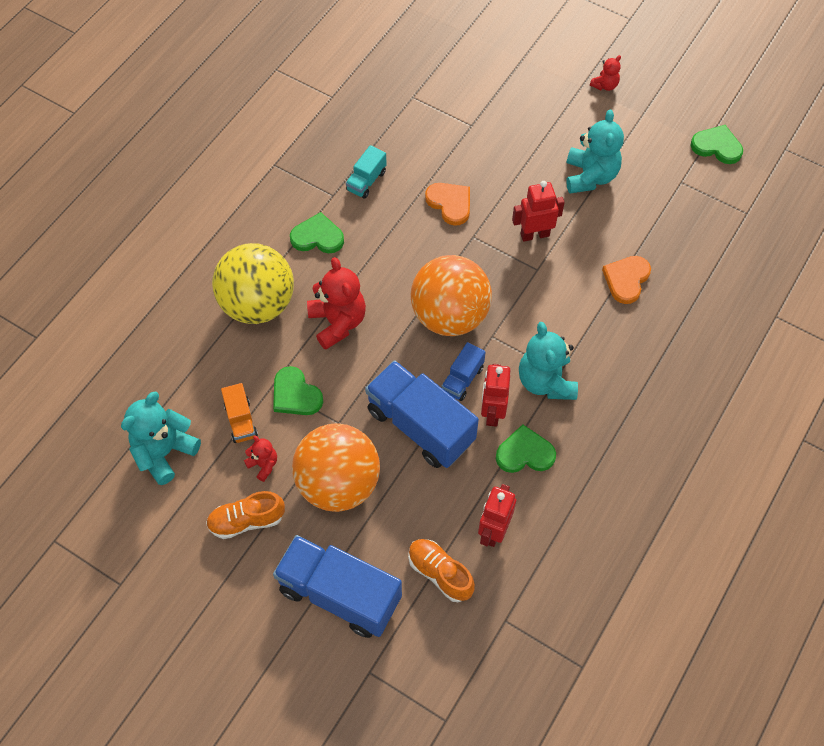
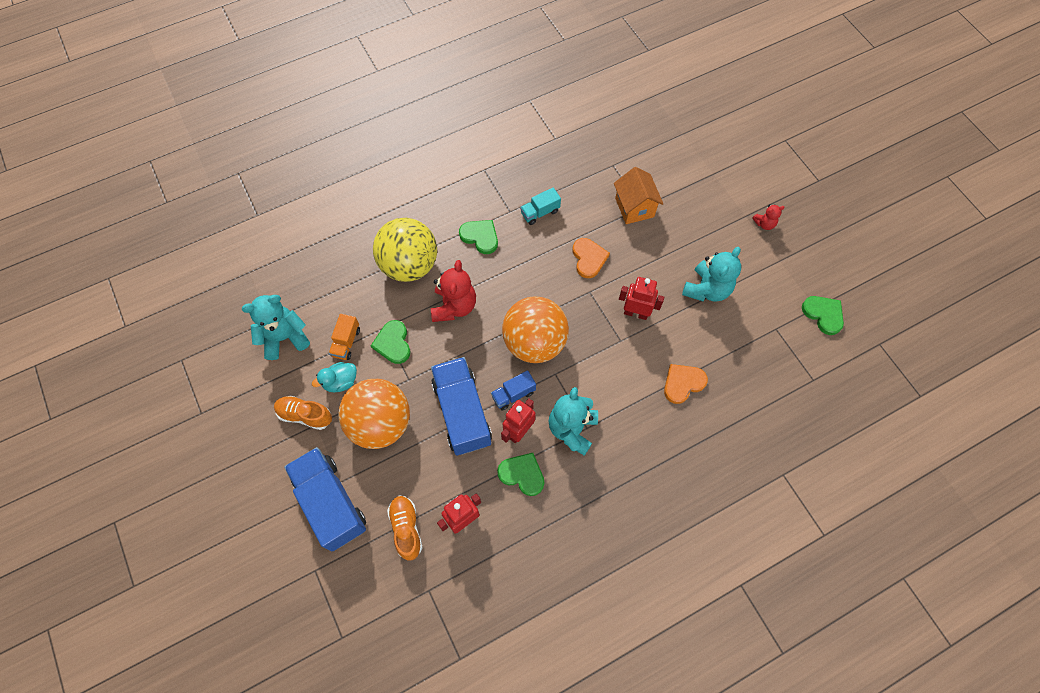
camera: 30 degrees right, 5 degrees up
(263, 465) = (340, 382): red teddy bear -> turquoise duck
(463, 130) = (634, 207): none -> orange house

